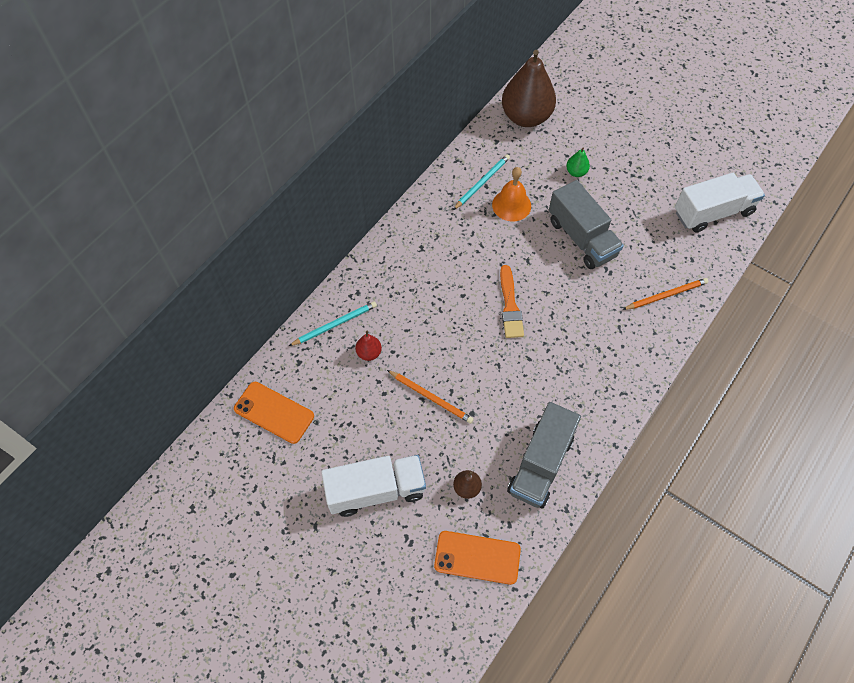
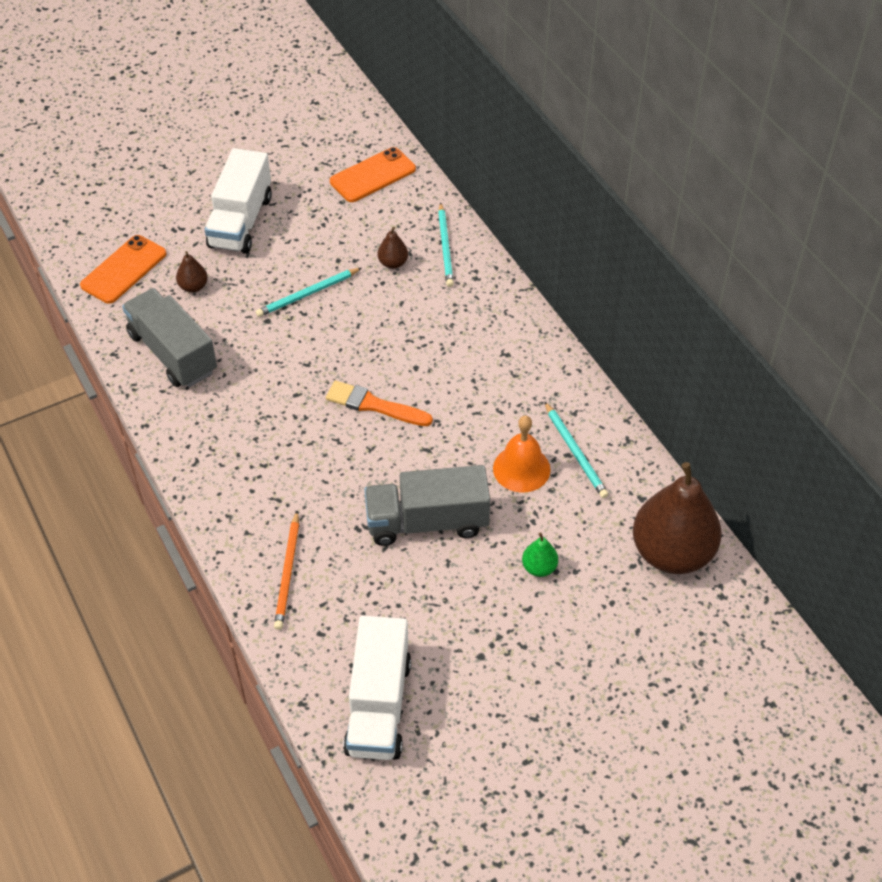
camera: 115 degrees right, 10 degrees down
(369, 353) = (393, 263): red pear -> brown pear
(431, 397) = (307, 294): orange pencil -> turquoise pencil

